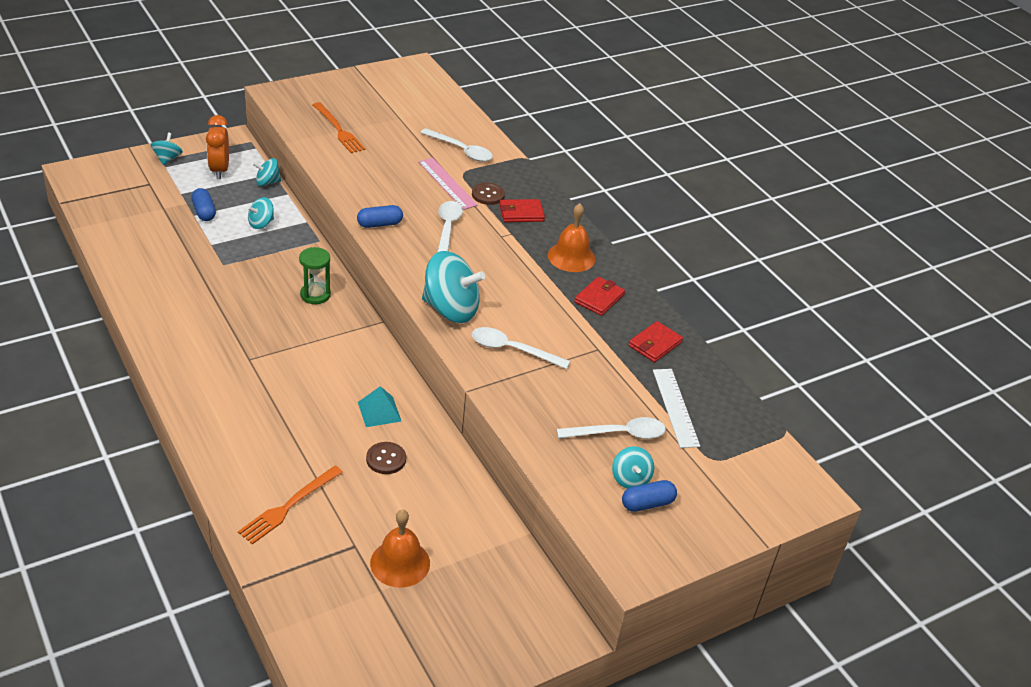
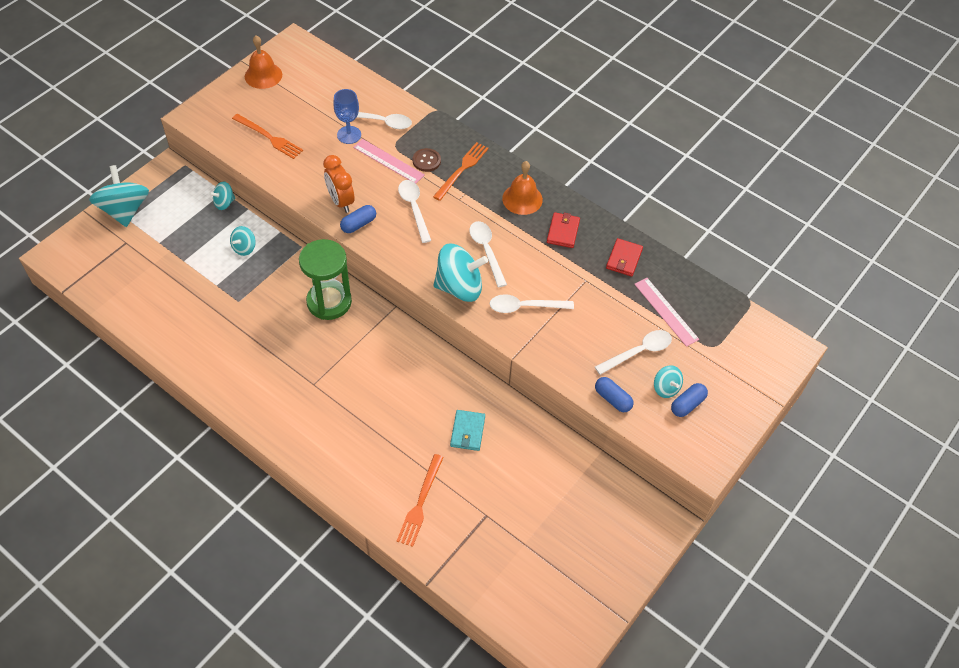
camera: 20 degrees left, 15 degrees up
(167, 159) = (125, 210): turquoise spinning top -> turquoise spinning top, size x1.98
(204, 212) = (190, 254): blue capsule -> blue capsule (612, 399)
(219, 170) = (177, 205): orange clock -> orange clock (341, 201)
(315, 295) = (329, 302): green hourglass -> green hourglass, size x1.73
(379, 411) = (439, 391): turquoise pyramid -> none
(386, 459) = (467, 431): brown button -> turquoise wallet
(400, 563) = (526, 515): orange bell -> orange bell (263, 75)
(421, 151) = (349, 135): none -> blue goblet
(502, 288) = (486, 251): none -> white spoon
(521, 213) = (462, 169): red wallet -> orange fork
(675, 407) = (666, 311): white ruler -> pink ruler

